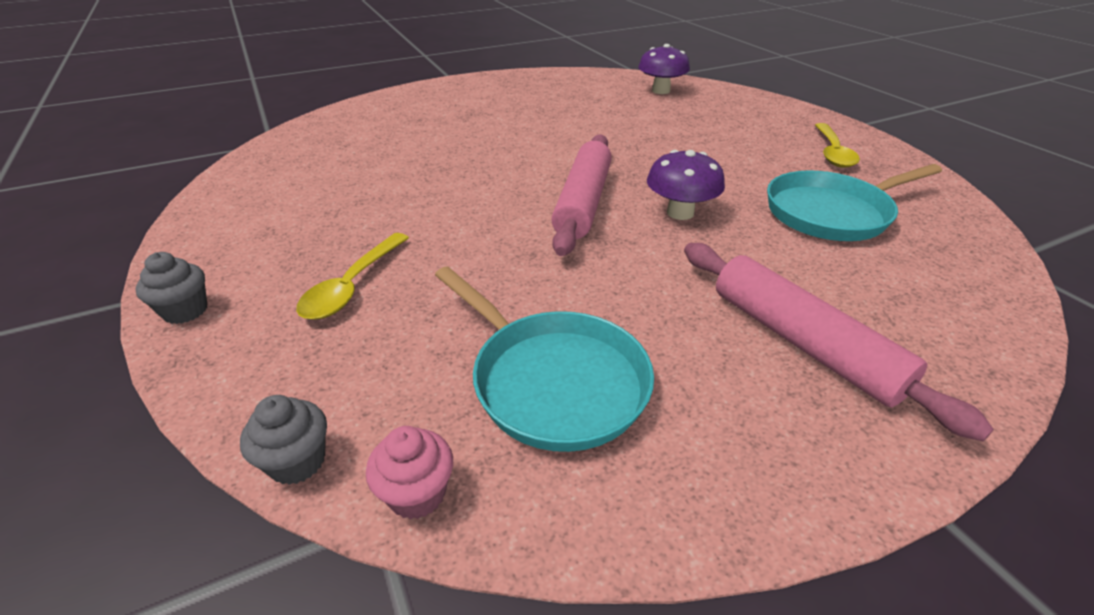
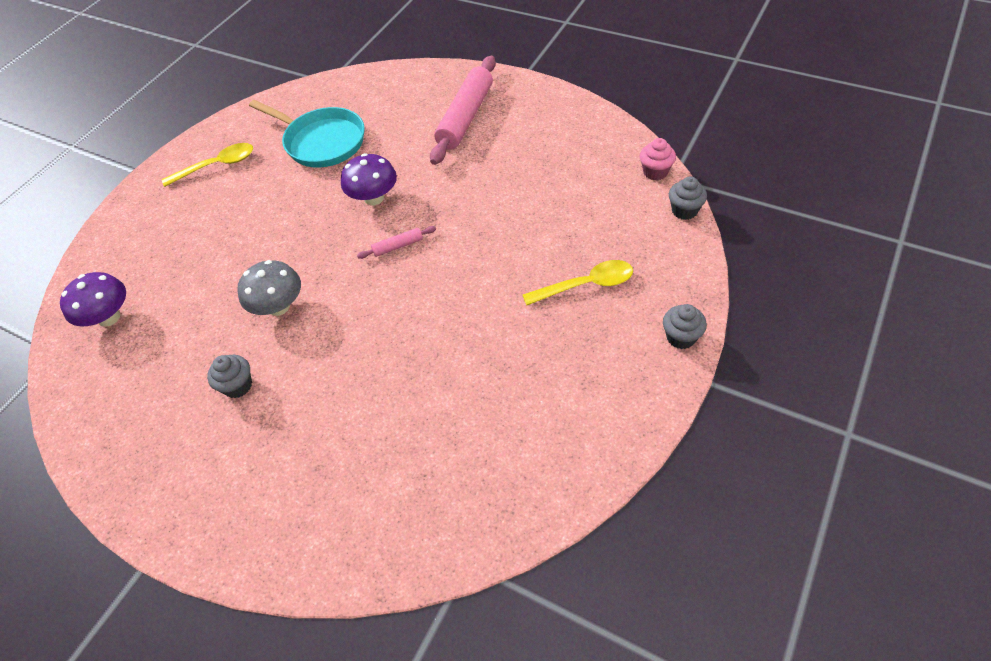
camera: 120 degrees left, 15 degrees up
(528, 112) = (238, 386): none -> grey cupcake
(553, 381) = (567, 171): turquoise pan -> none
(583, 202) = (398, 246): pink rolling pin -> pink rolling pin, size x0.44
(585, 138) = (279, 306): none -> grey mushroom

